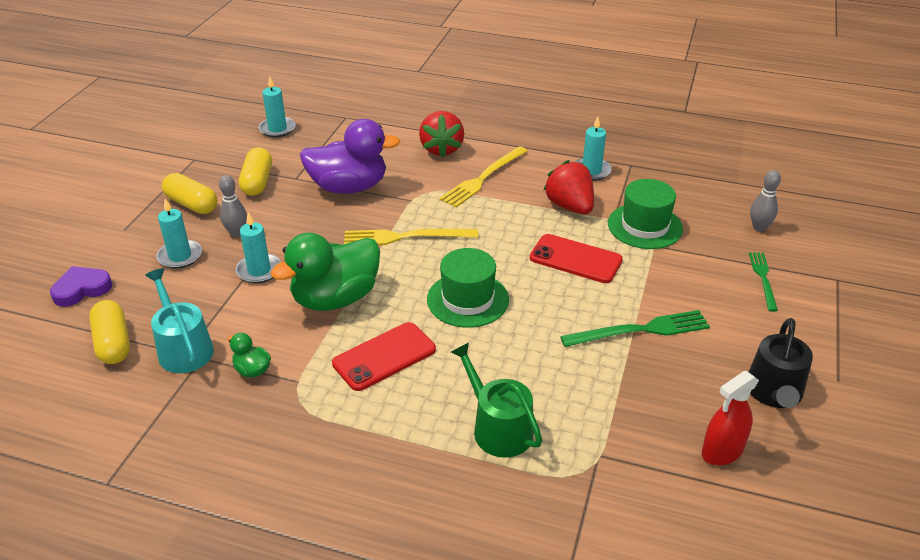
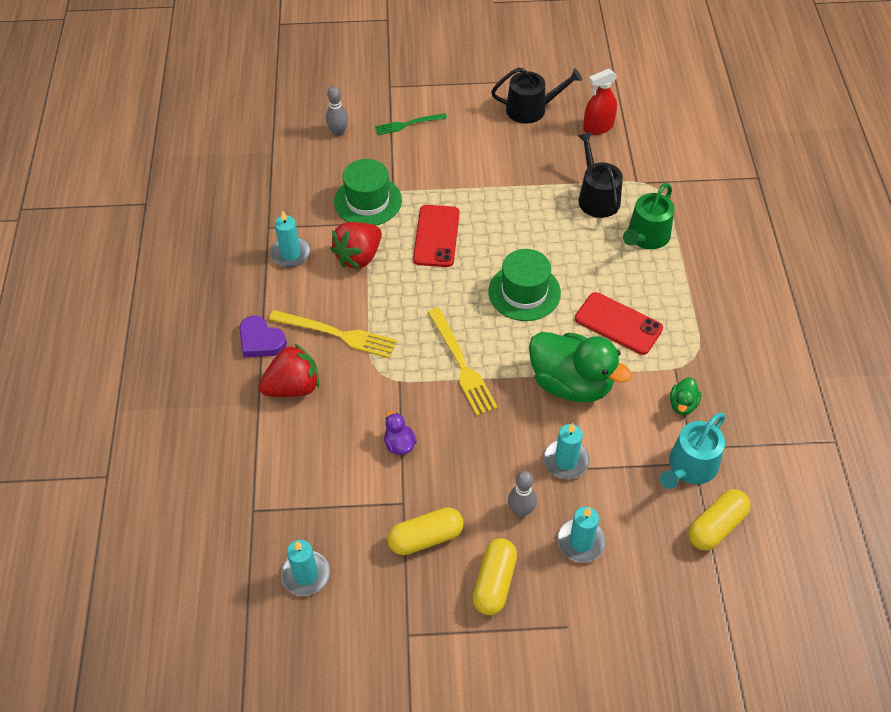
camera: 110 degrees left, 15 degrees up
(82, 289) = (671, 603): purple heart -> purple heart (261, 341)
(349, 187) = (399, 444): purple duck -> purple duck, size x0.43
(586, 404) = (597, 197): none -> black watering can
(640, 330) = (505, 182): green fork -> none
(722, 451) = (598, 127): red spray bottle -> red spray bottle turned 120 degrees clockwise

